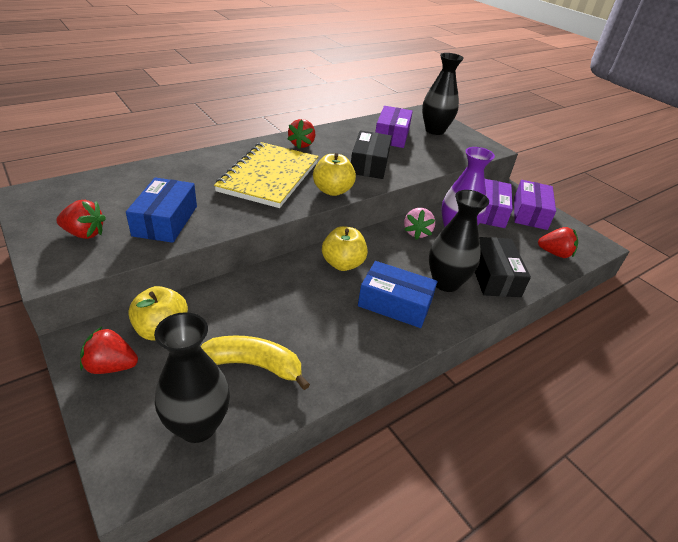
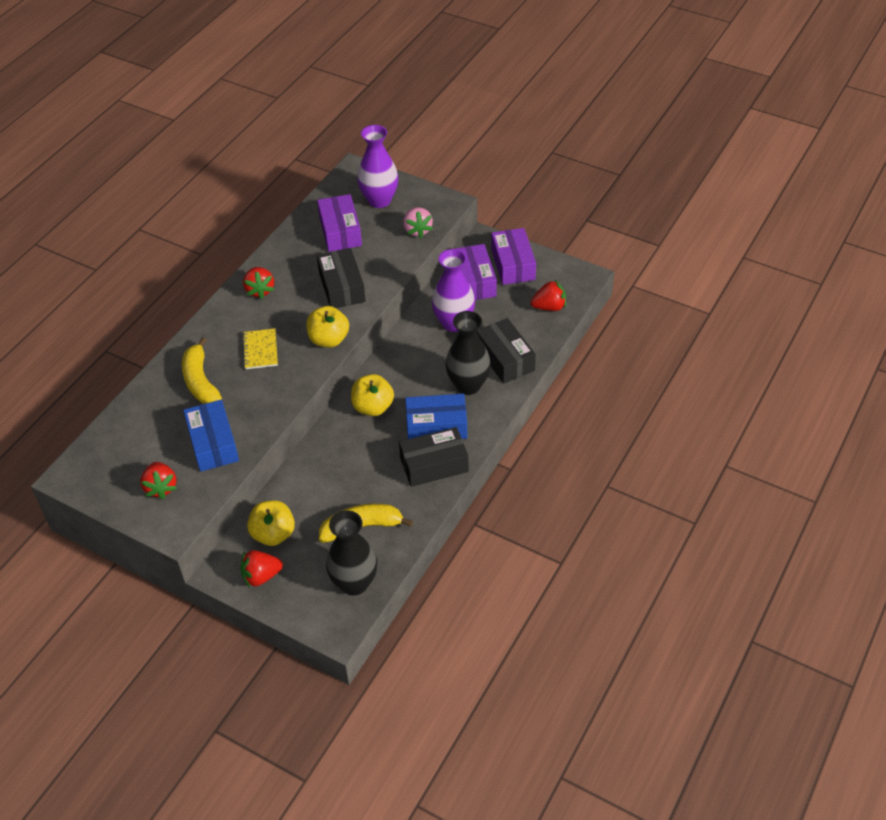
camera: 20 degrees left, 10 degrees up
(85, 233) = (161, 487): red strawberry -> red strawberry turned 90 degrees clockwise
(201, 177) = (200, 381): none -> yellow banana
(269, 176) = (260, 350): yellow notebook -> yellow notebook, size x0.46
(371, 338) = (434, 465): none -> black box
(417, 232) = (419, 341): pink strawberry -> pink strawberry (417, 230)
(434, 130) = (379, 200): black vase -> purple vase

